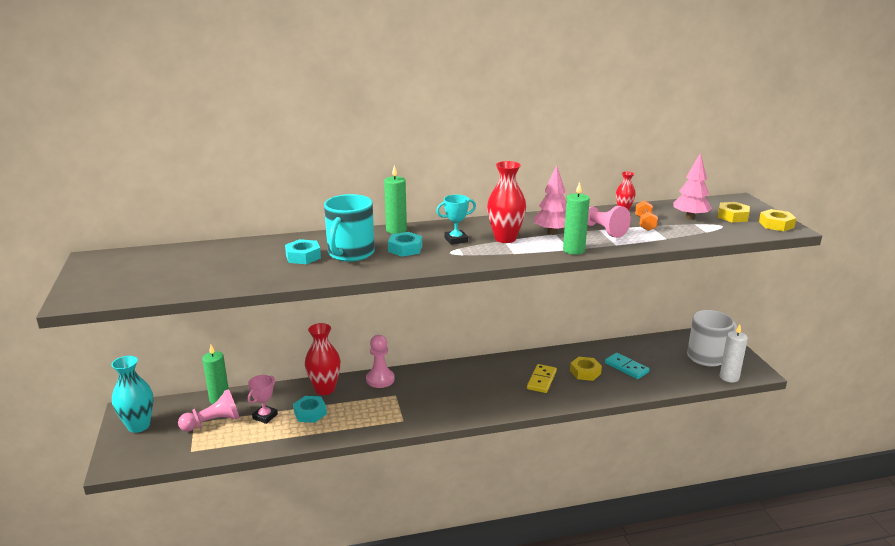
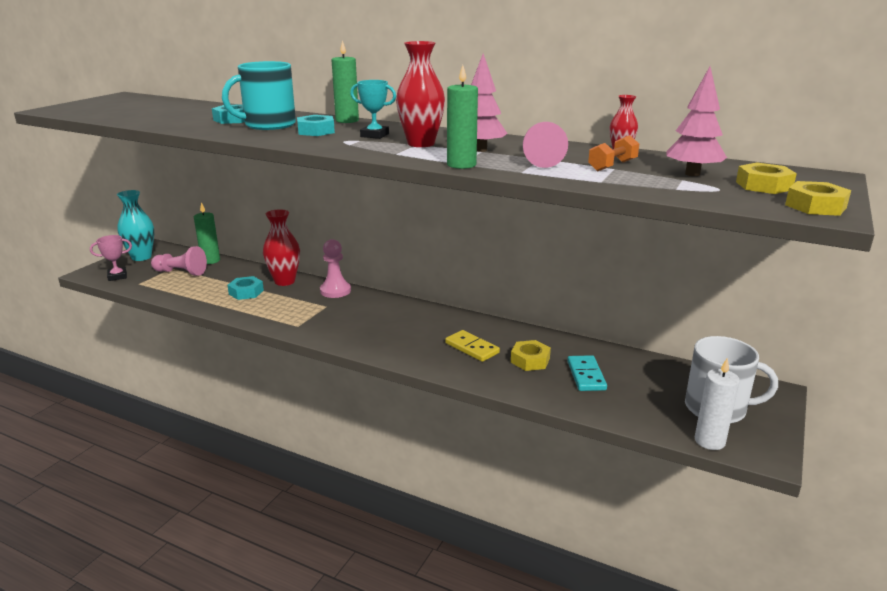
camera: 40 degrees right, 0 degrees up
(265, 416) = (215, 282): pink trophy -> pink trophy (117, 276)
(541, 380) = (471, 348): yellow domino -> yellow domino turned 75 degrees clockwise

